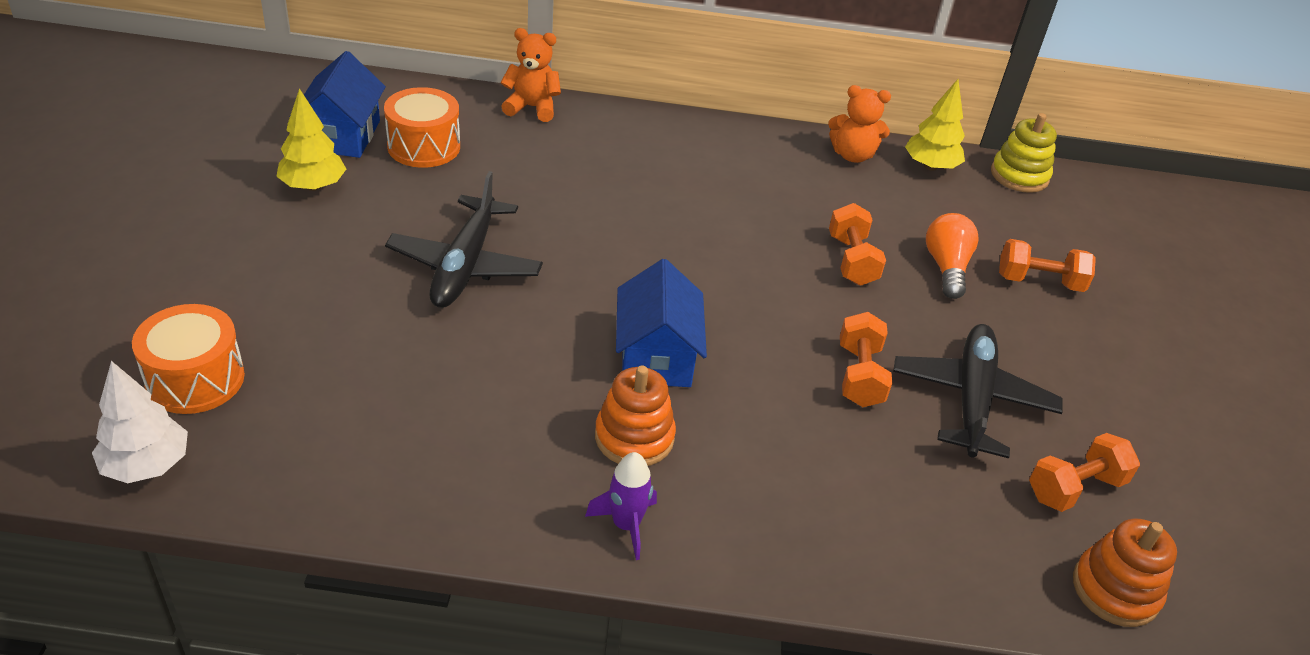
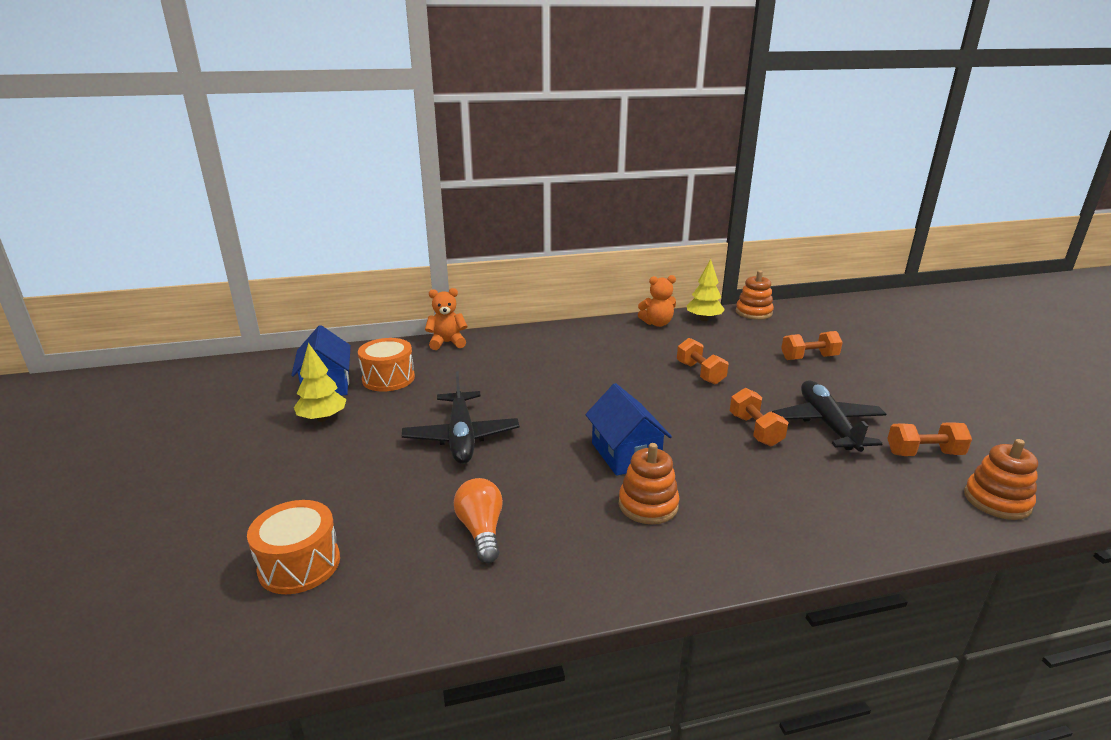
camera: 15 degrees left, 15 degrees down
(147, 465) = (291, 639): white tree -> none
(626, 525) = (684, 561): purple rocket -> none
(946, 267) = (754, 363): orange light bulb -> orange light bulb (481, 531)
(1019, 176) = (753, 312): yellow stacking toy -> orange stacking toy
(1075, 488) = (924, 454): orange dumbbell -> orange dumbbell turned 45 degrees clockwise

